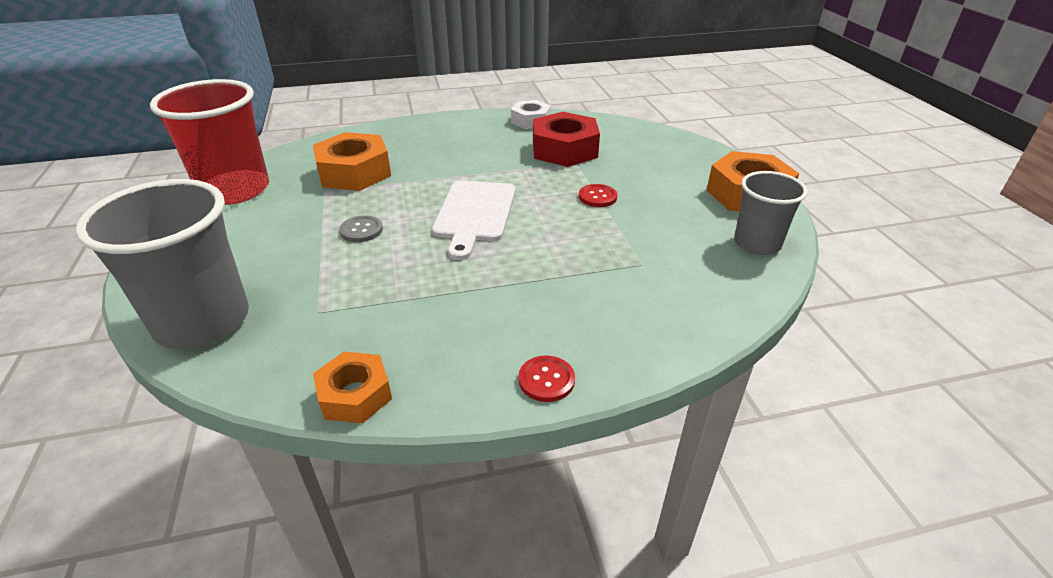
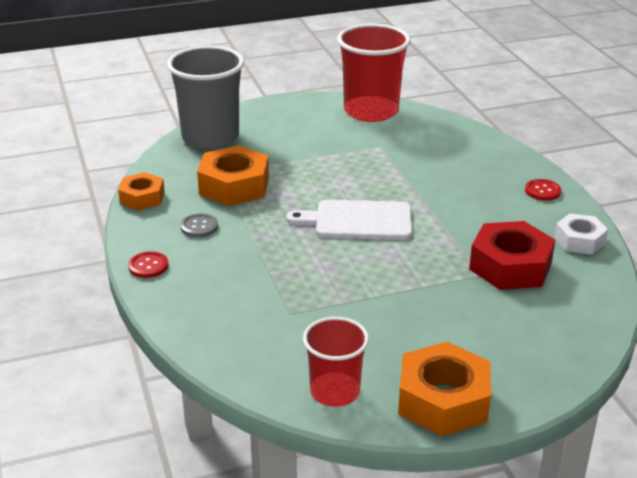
camera: 85 degrees right, 5 degrees down
(354, 172) = (416, 154): orange nut -> orange nut (234, 186)
(361, 230) = (322, 172): grey button -> grey button (199, 227)
(597, 197) = (407, 289): red button -> red button (542, 191)
(757, 244) = (335, 392): grey cup -> red cup

